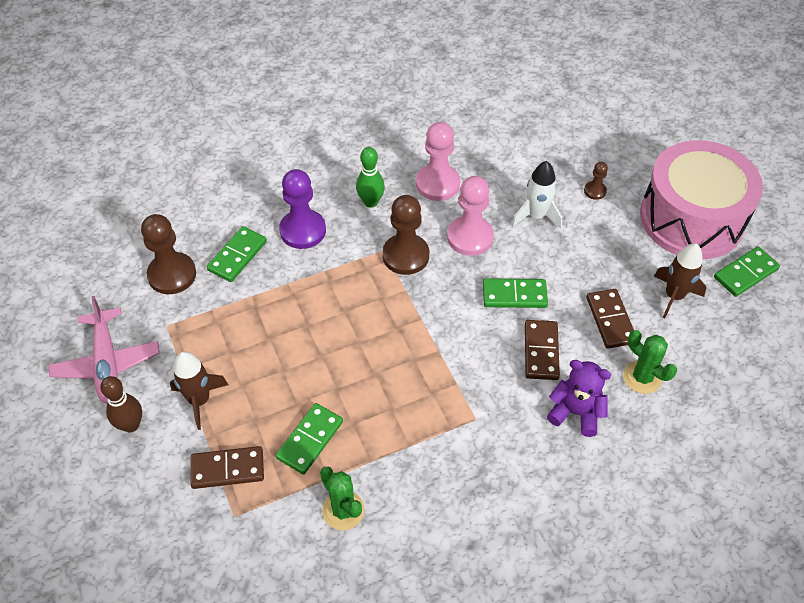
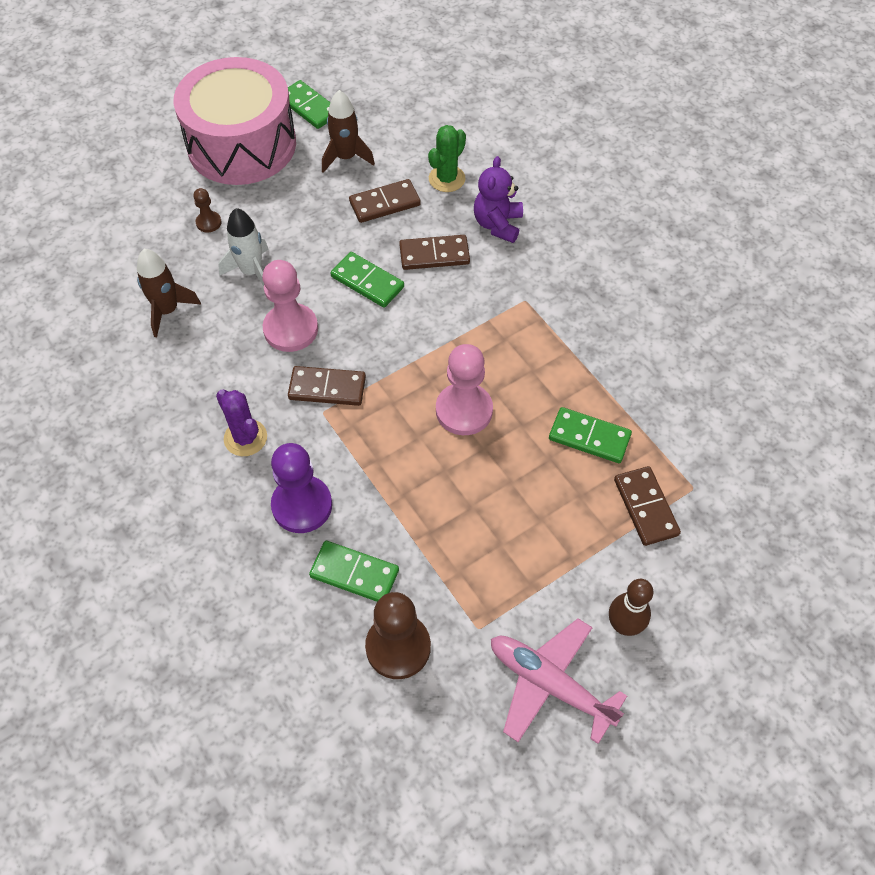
camera: 100 degrees left, 5 degrees up
(107, 363) = (549, 684): pink plane -> pink plane turned 120 degrees counterclockwise
(199, 400) = (572, 559): brown rocket -> brown rocket (167, 310)
(343, 510) = (655, 393): green cactus -> none
(370, 202) = (245, 438): green bowling pin -> purple cactus
(405, 256) = (327, 388): brown pawn -> brown domino
(437, 184) = (208, 371): pink pawn -> pink pawn (464, 410)
(514, 295) = (367, 282): green domino -> green domino turned 45 degrees counterclockwise

